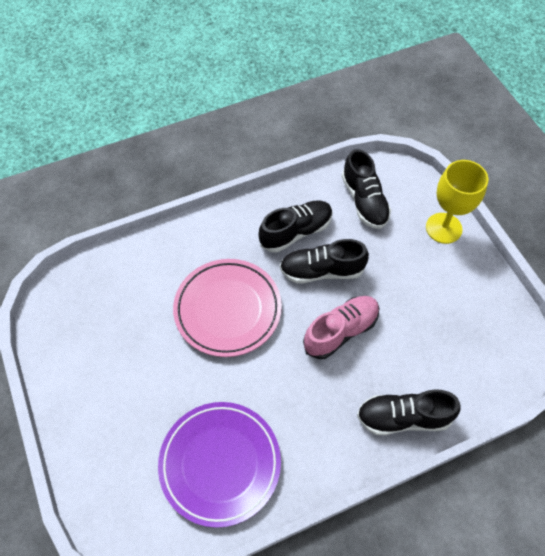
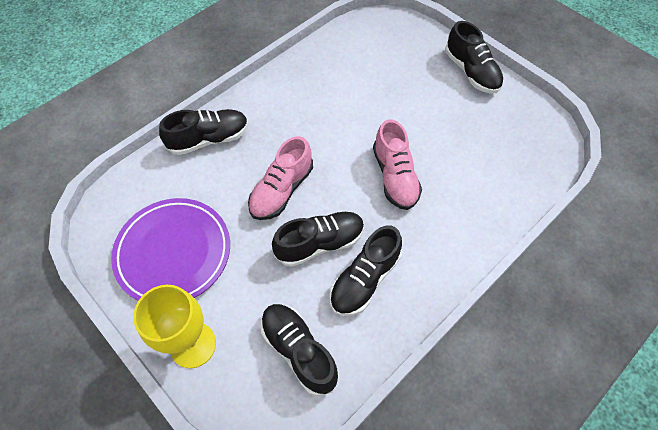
camera: 160 degrees right, 0 degrees up
(74, 407) = (471, 72): none -> black shoe
(220, 464) = (343, 71): purple plate -> purple plate (173, 253)
(228, 309) = (395, 176): pink plate -> pink shoe

